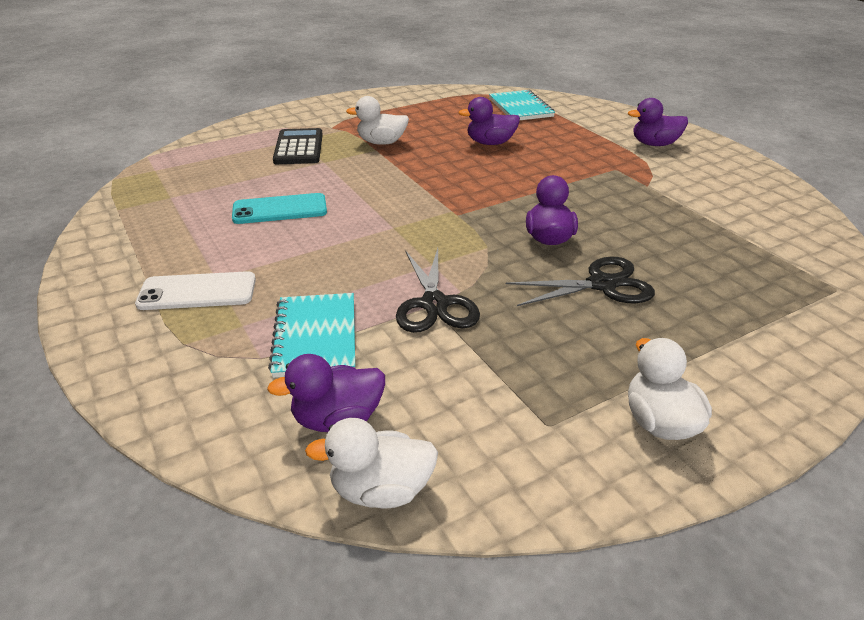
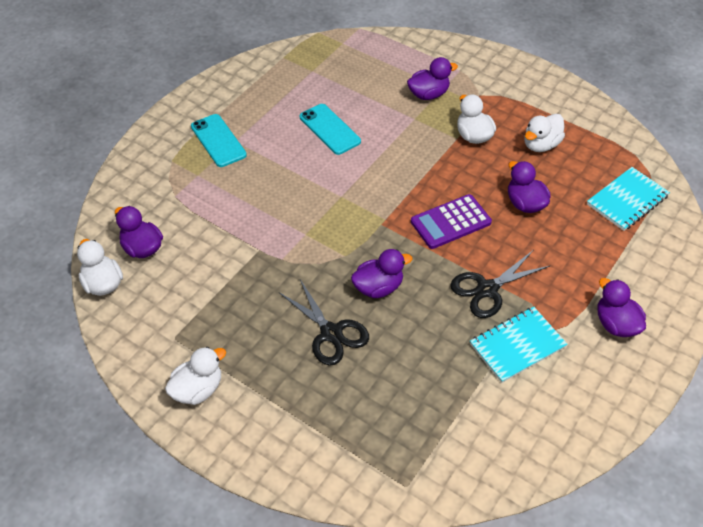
camera: 65 degrees right, 15 degrees up
(197, 292) = (218, 140): white phone -> turquoise phone
(298, 148) = (428, 94): black calculator -> purple duck
(316, 336) = (203, 210): turquoise notebook -> turquoise notebook (517, 346)
(425, 120) = (541, 145): none -> white duck
(434, 304) = (261, 251): black scissors -> black scissors (487, 289)
(485, 179) = (450, 222): none -> purple calculator

